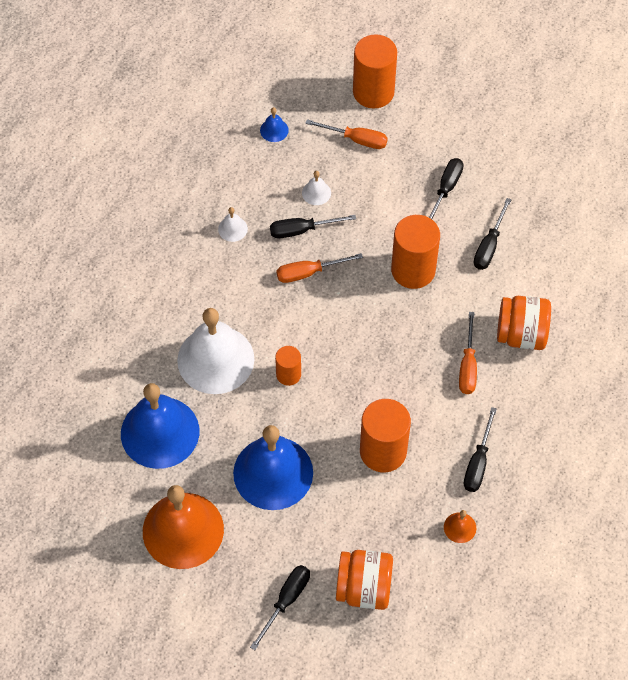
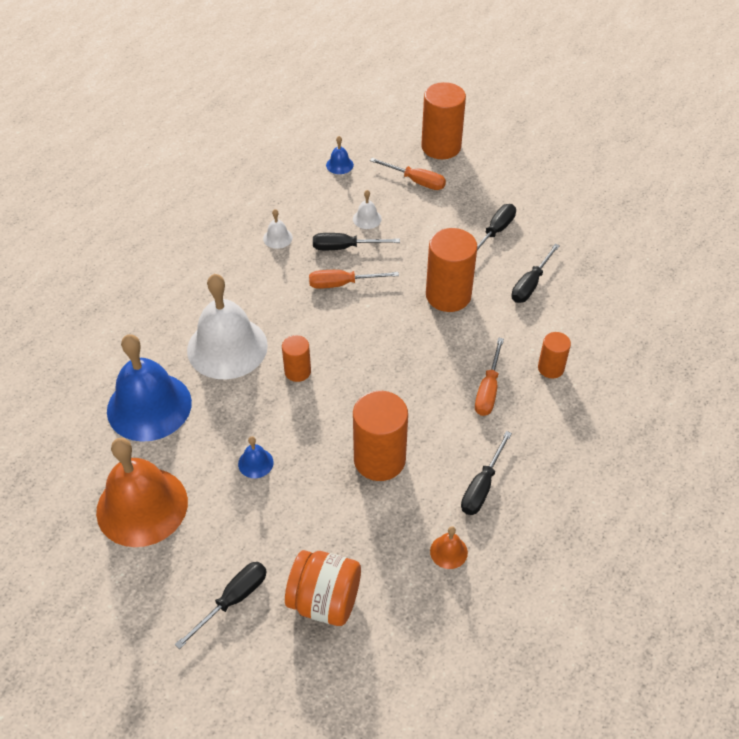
camera: 10 degrees right, 10 degrees down
(273, 472) = (255, 463): blue bell -> blue bell, size x0.40
(521, 334) = (551, 368): orange jar -> orange cylinder

